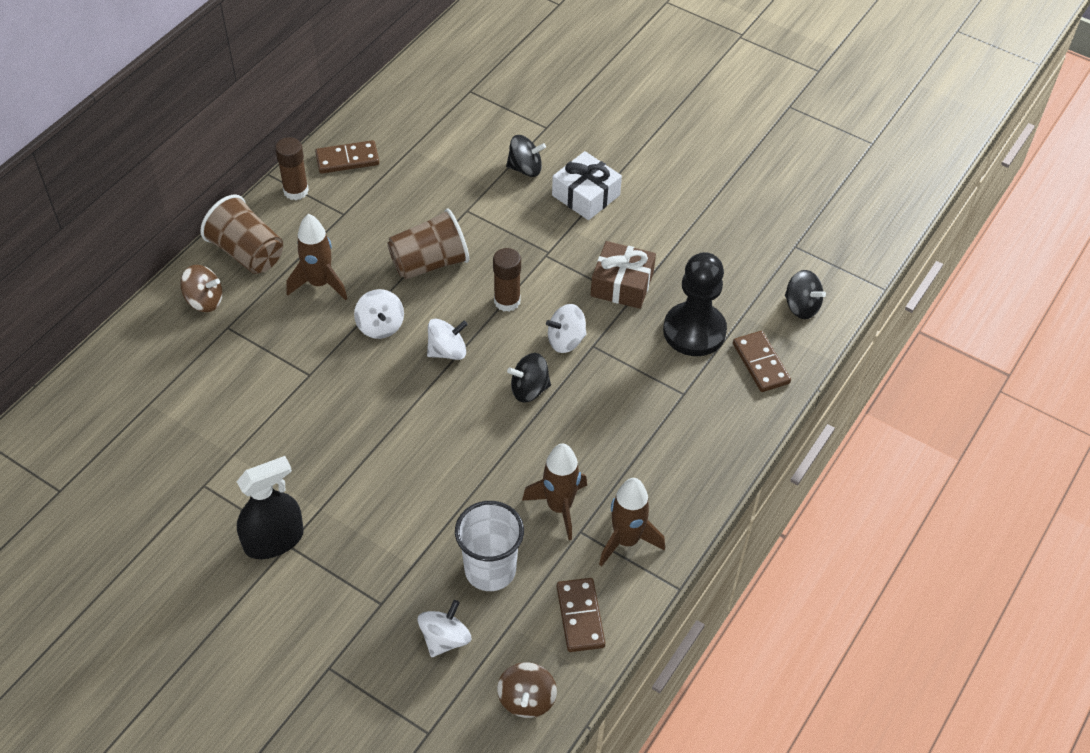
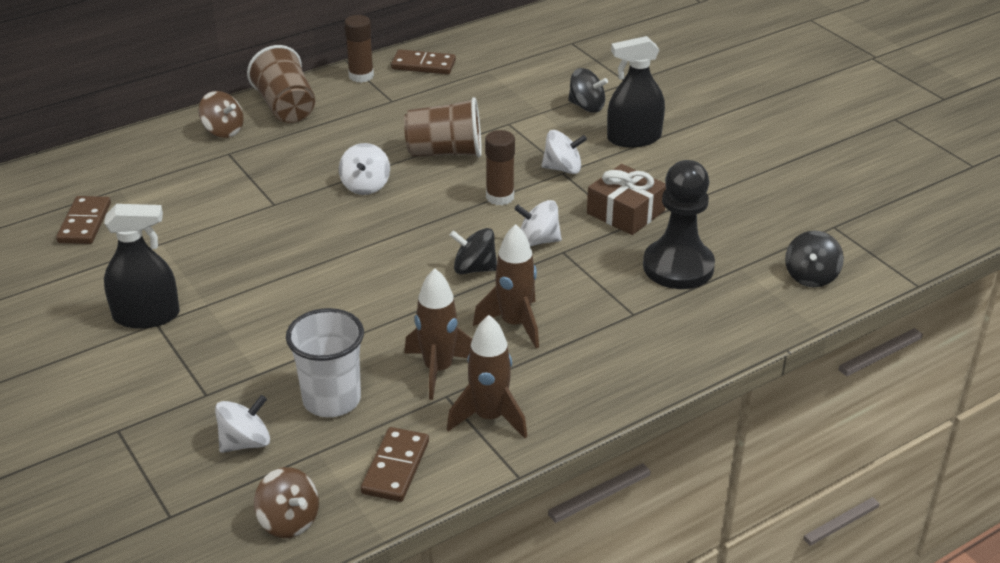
camera: 25 degrees right, 15 degrees down
(319, 283) = (333, 143): brown rocket -> brown rocket (514, 324)
(447, 351) = (415, 219): white spinning top -> white spinning top (563, 168)
(526, 699) = (289, 521): brown spinning top -> brown spinning top turned 75 degrees counterclockwise
(586, 195) = (634, 138): white gift -> black spray bottle
(760, 363) = (735, 311): brown domino -> brown domino (84, 223)
(801, 306) = (811, 276): black spinning top -> black spinning top turned 45 degrees clockwise

